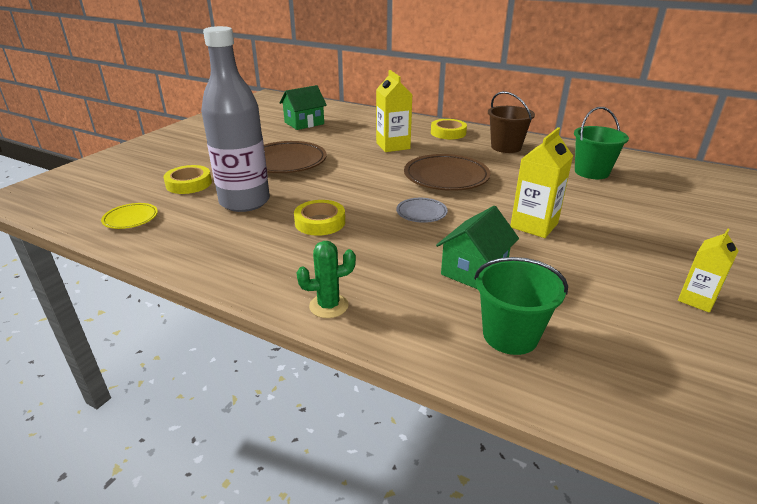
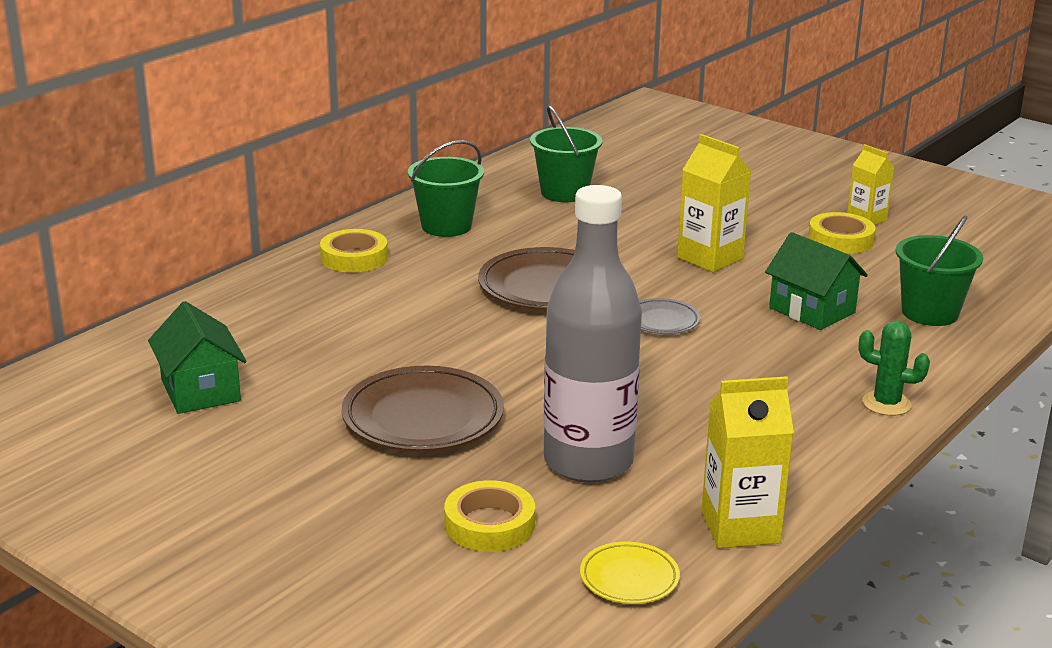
camera: 80 degrees left, 5 degrees down
(320, 222) = (676, 397): yellow tape -> yellow tape (840, 240)
(328, 306) = (886, 403): green cactus -> green cactus turned 60 degrees counterclockwise
(393, 146) = (392, 312): yellow carton -> yellow carton (740, 527)
(506, 147) = (446, 226): brown bucket -> green bucket

